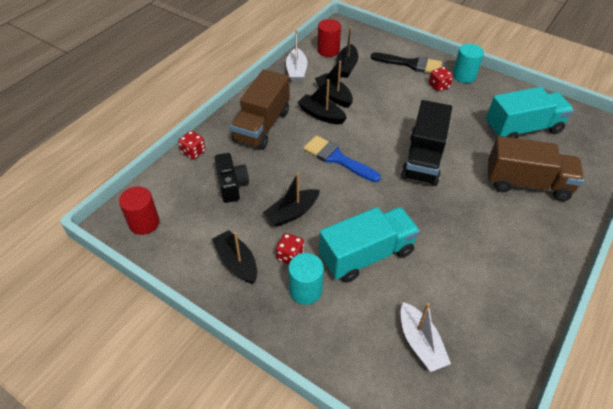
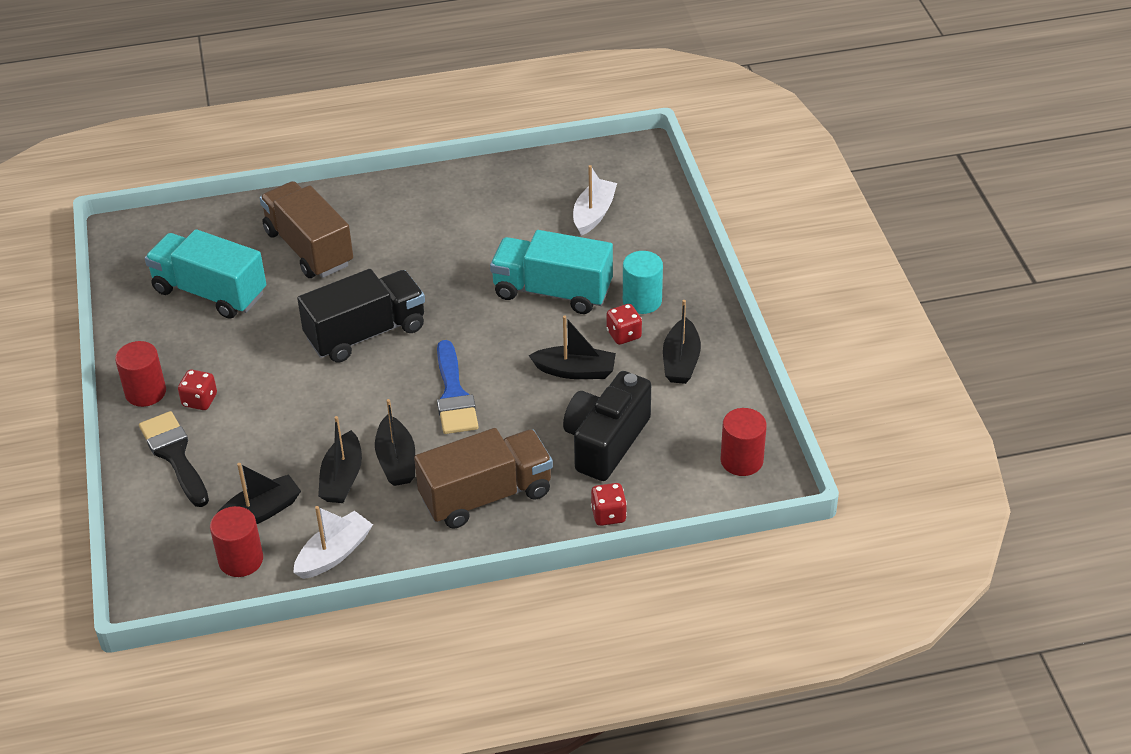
camera: 135 degrees left, 5 degrees down
(231, 185) = (606, 442): black camera -> black camera, size x1.52
(464, 76) = (145, 392): turquoise cylinder -> red cylinder

